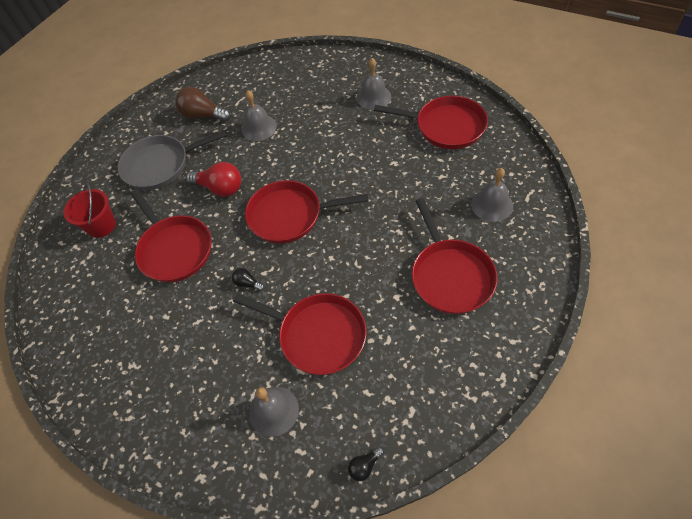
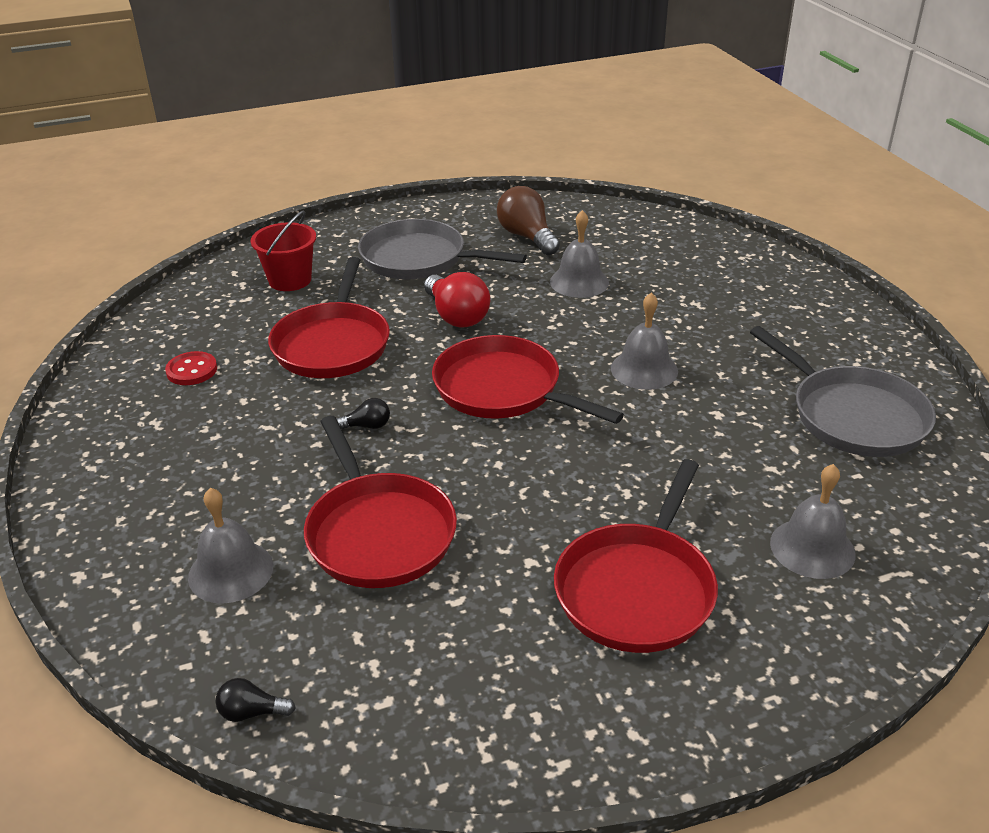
camera: 35 degrees right, 20 degrees down
(114, 320) = (192, 370): none -> red button
(247, 283) = (367, 426): black light bulb -> black light bulb turned 105 degrees clockwise
(373, 97) = (779, 327): grey bell -> grey bell (644, 369)
(446, 126) = (853, 416): red pan -> grey pan

